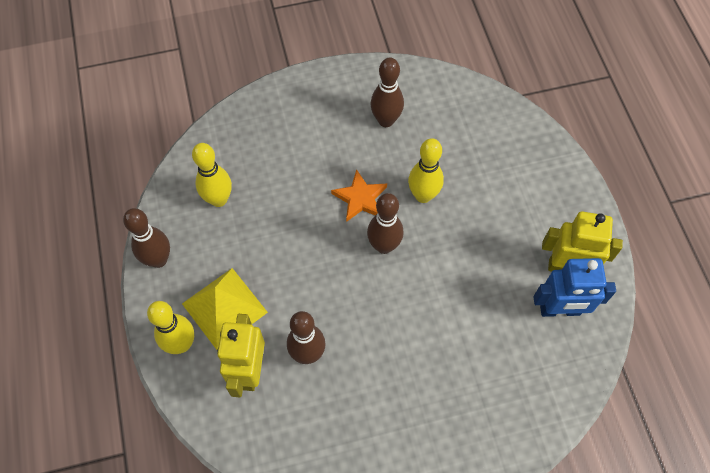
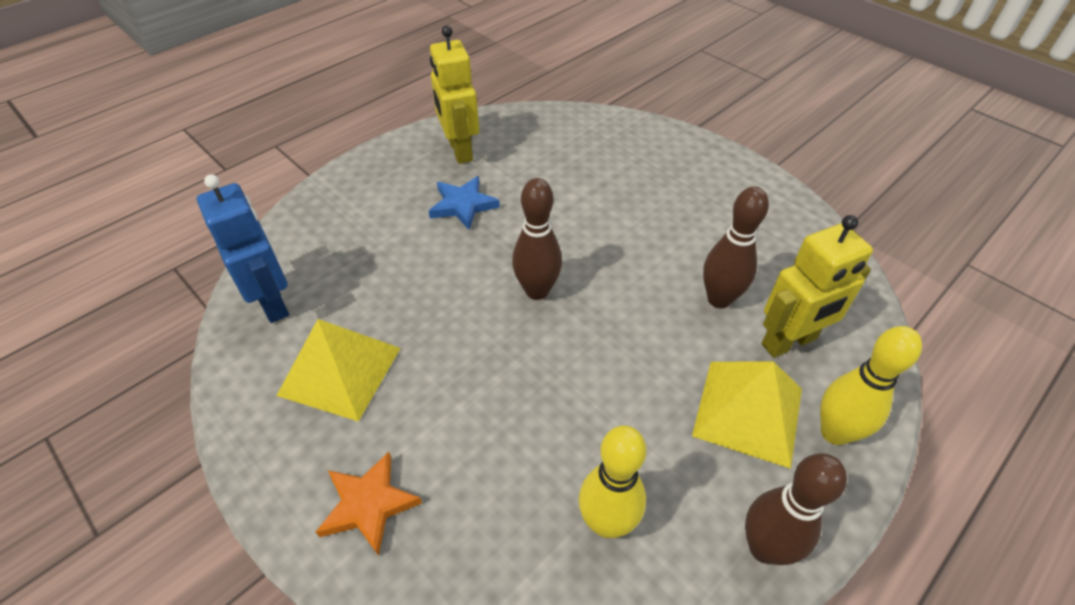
camera: 120 degrees left, 15 degrees down
(360, 198) = (486, 343): orange star -> orange star (368, 504)
(386, 120) = (340, 371): brown bowling pin -> yellow pyramid
(423, 195) = (443, 283): yellow bowling pin -> none
(496, 240) = (463, 205): none -> blue star
(560, 310) = (509, 143): blue robot -> blue robot (273, 302)

